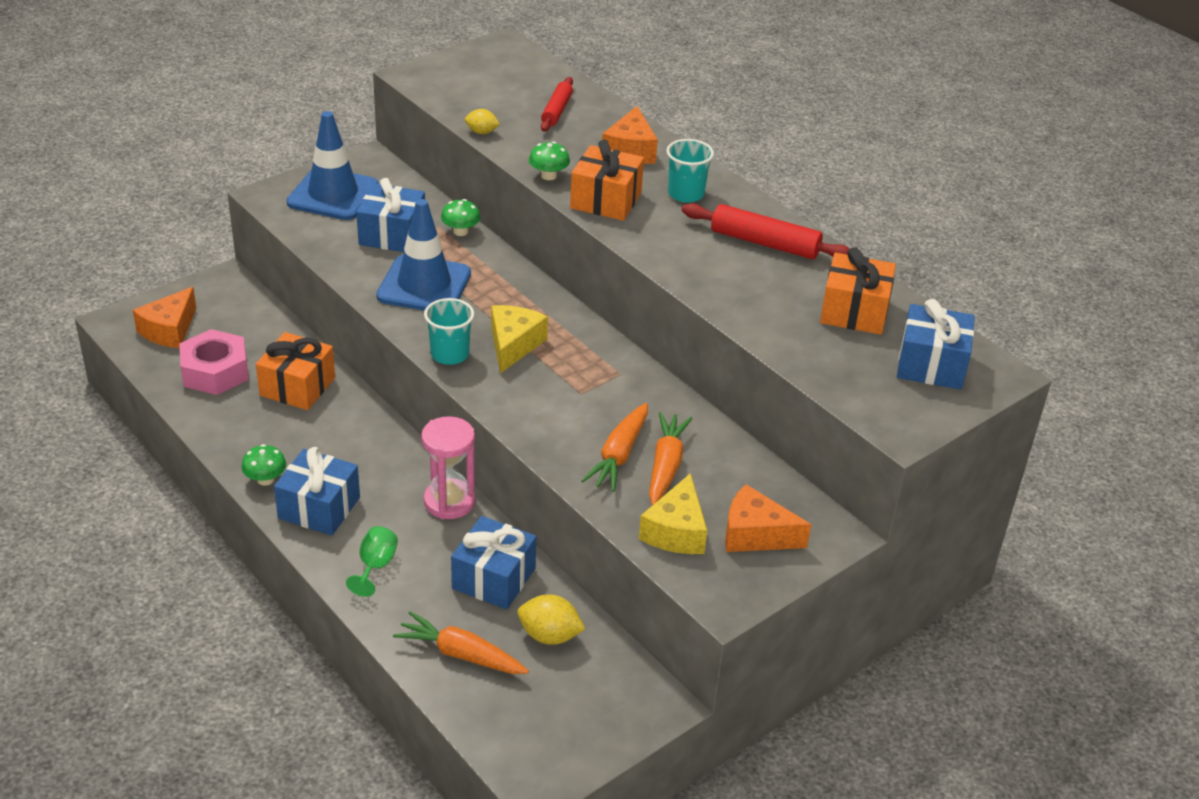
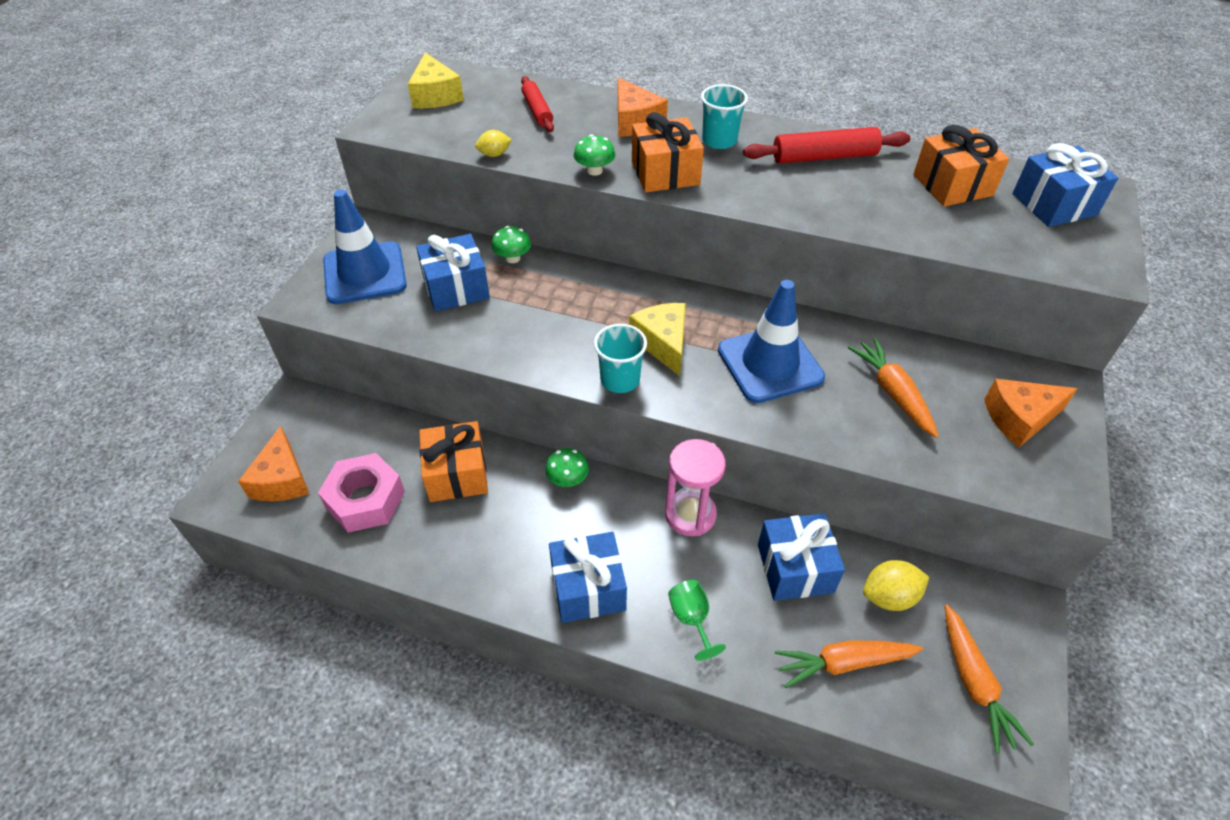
camera: 30 degrees left, 10 degrees up
(265, 479) = (513, 587): green mushroom -> green mushroom (567, 479)
(424, 285) = (531, 323): blue traffic cone -> blue traffic cone (770, 364)
(619, 455) = (850, 403): orange carrot -> orange carrot (973, 683)
(676, 531) = (965, 450): yellow cheese -> yellow cheese (435, 95)

